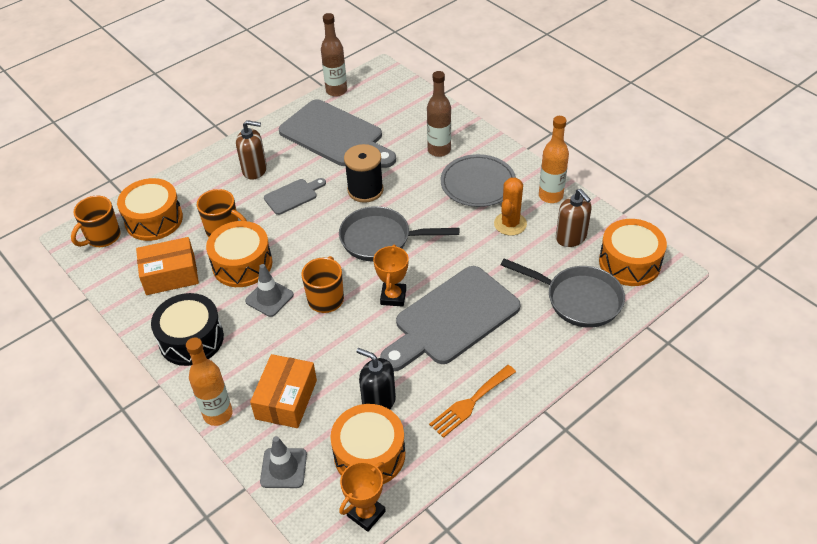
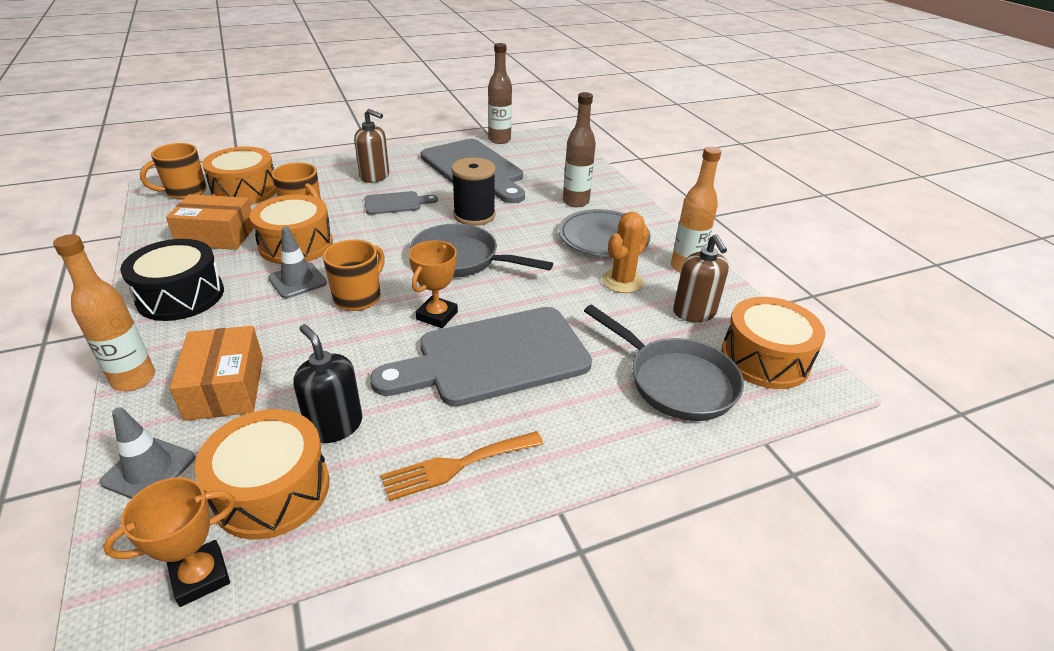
camera: 15 degrees right, 10 degrees down
(286, 399) = (225, 387): orange box -> orange box turned 45 degrees counterclockwise

